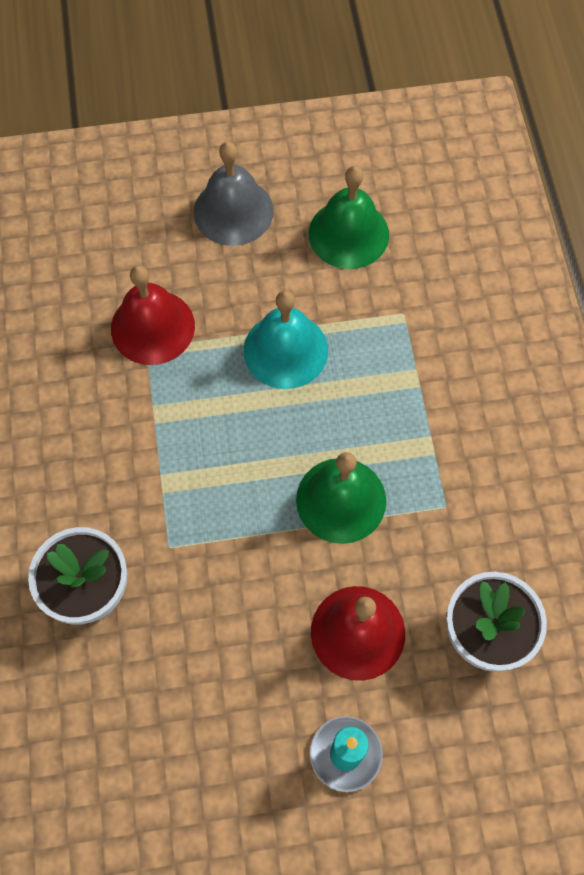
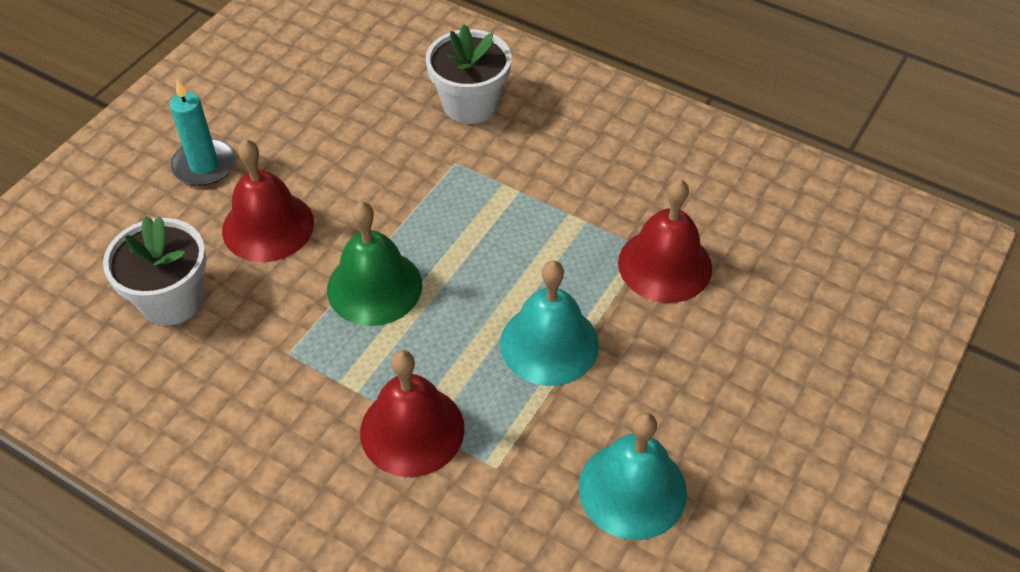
camera: 130 degrees right, 15 degrees down
(233, 211) = (747, 407): grey bell -> none
(348, 234) = (632, 489): green bell -> turquoise bell
(425, 379) = (412, 430): none -> red bell

